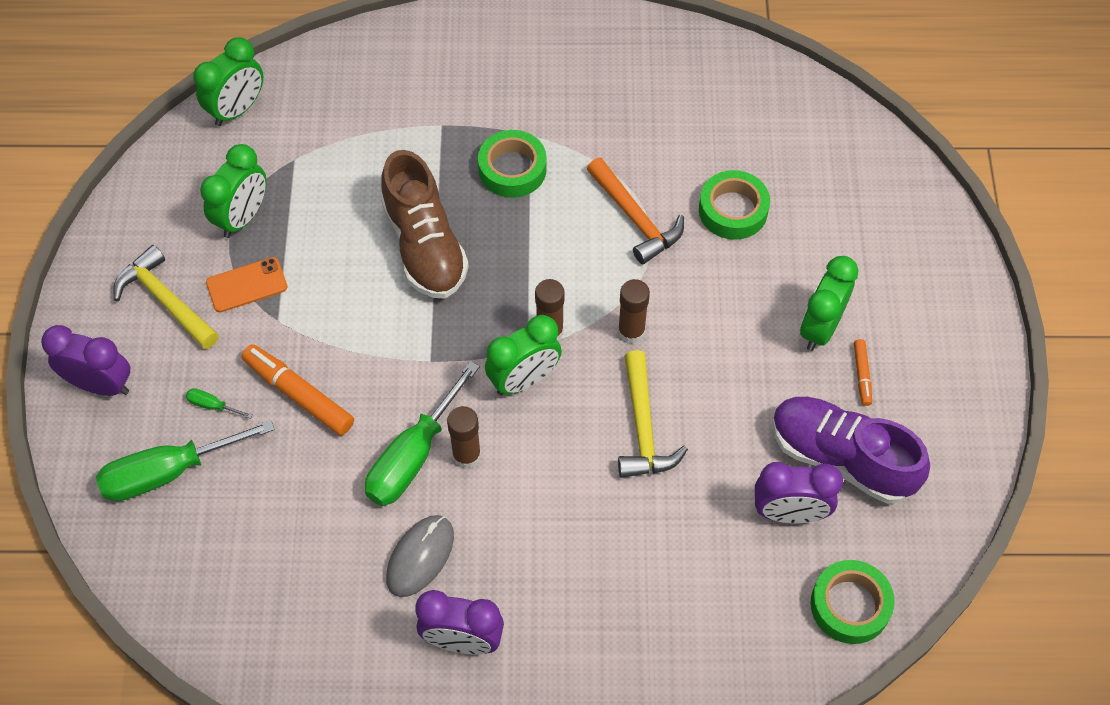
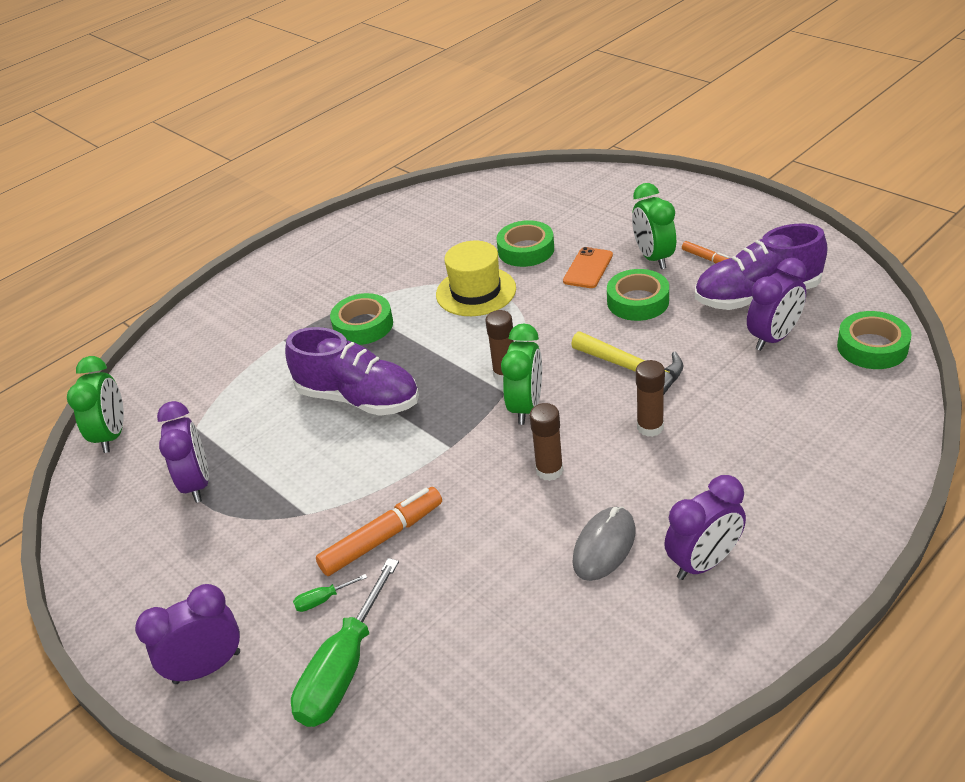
camera: 40 degrees left, 20 degrees down
(165, 300) = (195, 574): yellow hammer -> none
(242, 217) = (197, 483): green clock -> purple clock
(247, 285) = (253, 515): orange phone -> orange phone (588, 268)
(299, 394) = (382, 538): orange marker -> orange marker turned 150 degrees clockwise
(413, 456) = (515, 501): green screwdriver -> none
(420, 557) = (604, 546): grey mouse -> grey mouse turned 45 degrees clockwise
(424, 246) = (358, 398): brown shoe -> purple shoe
(631, 331) = (554, 337): brown glue stick -> brown glue stick (650, 427)
(636, 218) = (476, 291): orange hammer -> yellow hat
(741, 362) = (638, 301): none -> green tape

